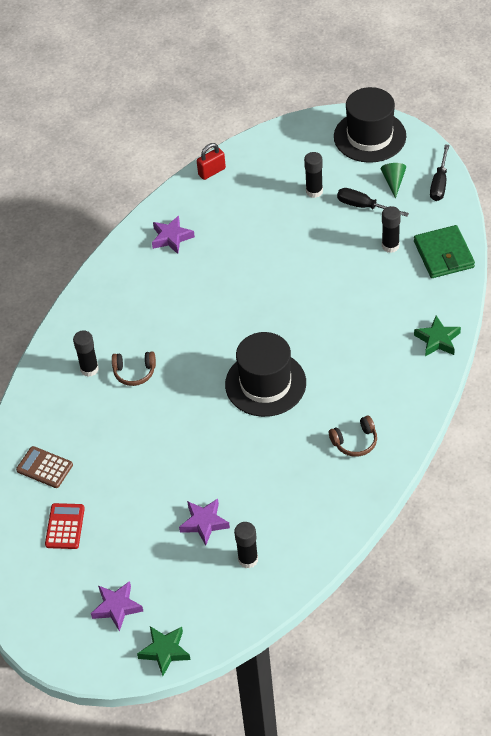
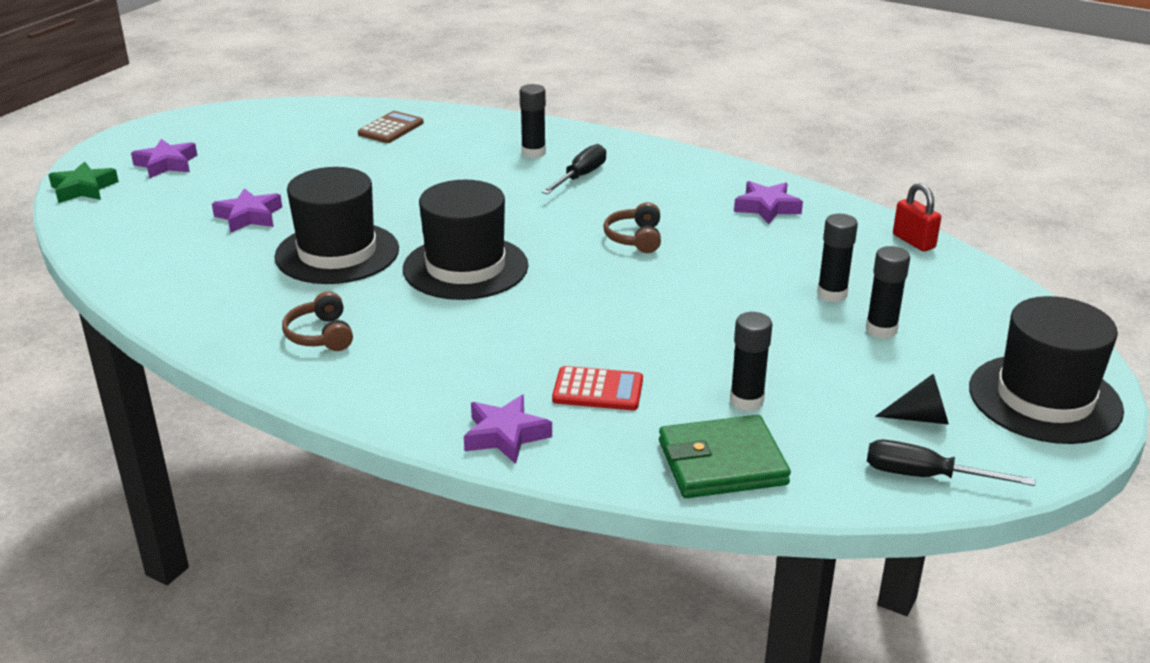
camera: 90 degrees right, 20 degrees down
(65, 526) = (299, 138): red calculator -> red calculator (598, 390)
(134, 372) = (519, 179): brown headphones -> brown headphones (635, 238)
(248, 559) = (171, 243): black glue stick -> black glue stick (832, 294)
(253, 457) = (337, 253): none -> black hat
(364, 206) = (848, 379): black screwdriver -> black screwdriver (580, 176)
(393, 182) = (920, 418): green cone -> black cone
(437, 340) = (505, 435): green star -> purple star

